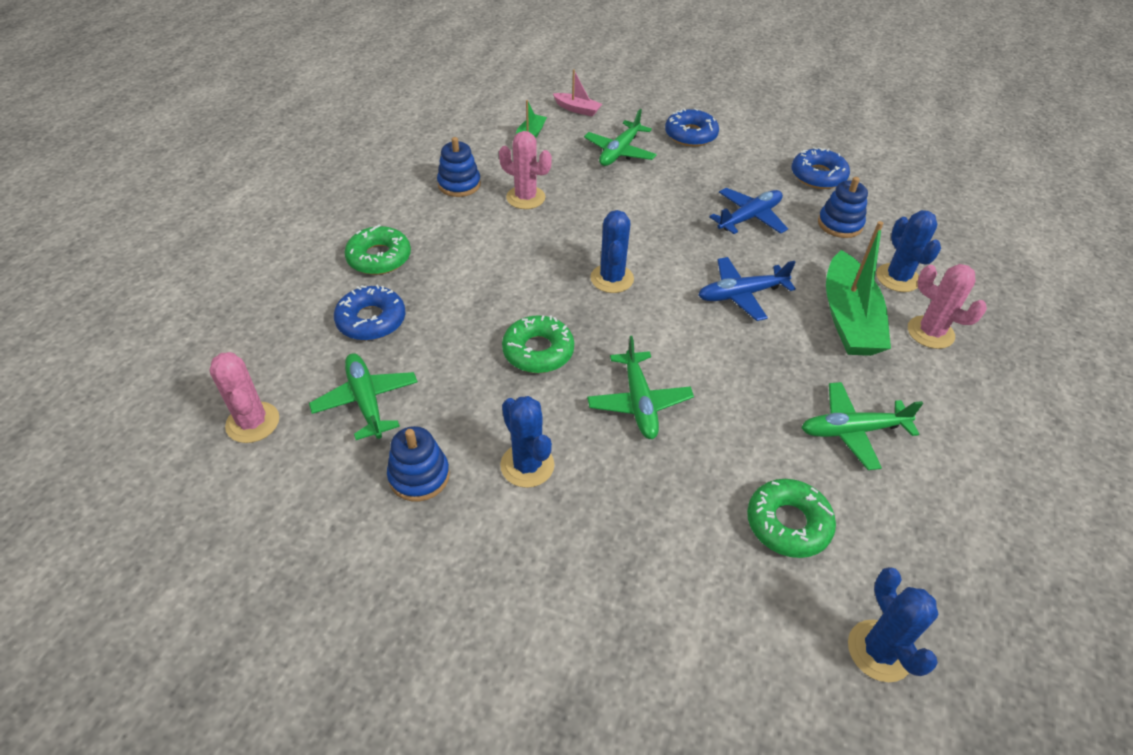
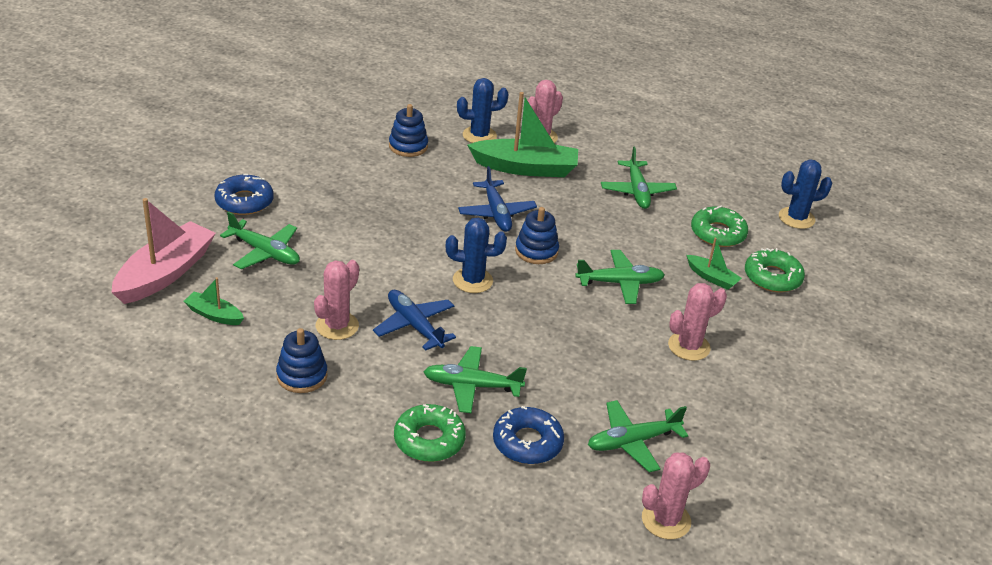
camera: 90 degrees left, 10 degrees down
(419, 476) = (708, 407): blue stacking toy -> blue stacking toy (536, 251)
(450, 282) = (471, 386): none -> green plane
(527, 465) = (689, 346): blue cactus -> pink cactus
(538, 351) = (566, 332): green donut -> green donut (772, 277)
(577, 109) = (165, 273): pink boat -> pink boat, size x2.02
(677, 505) = (712, 277): none -> green boat
(749, 217) = (392, 190): blue plane -> blue plane (414, 326)
(818, 176) = (335, 142): blue donut -> none

